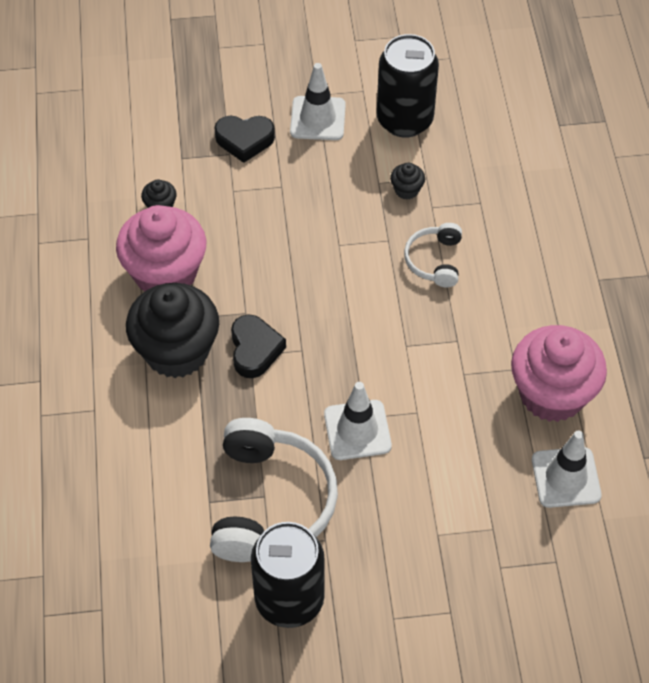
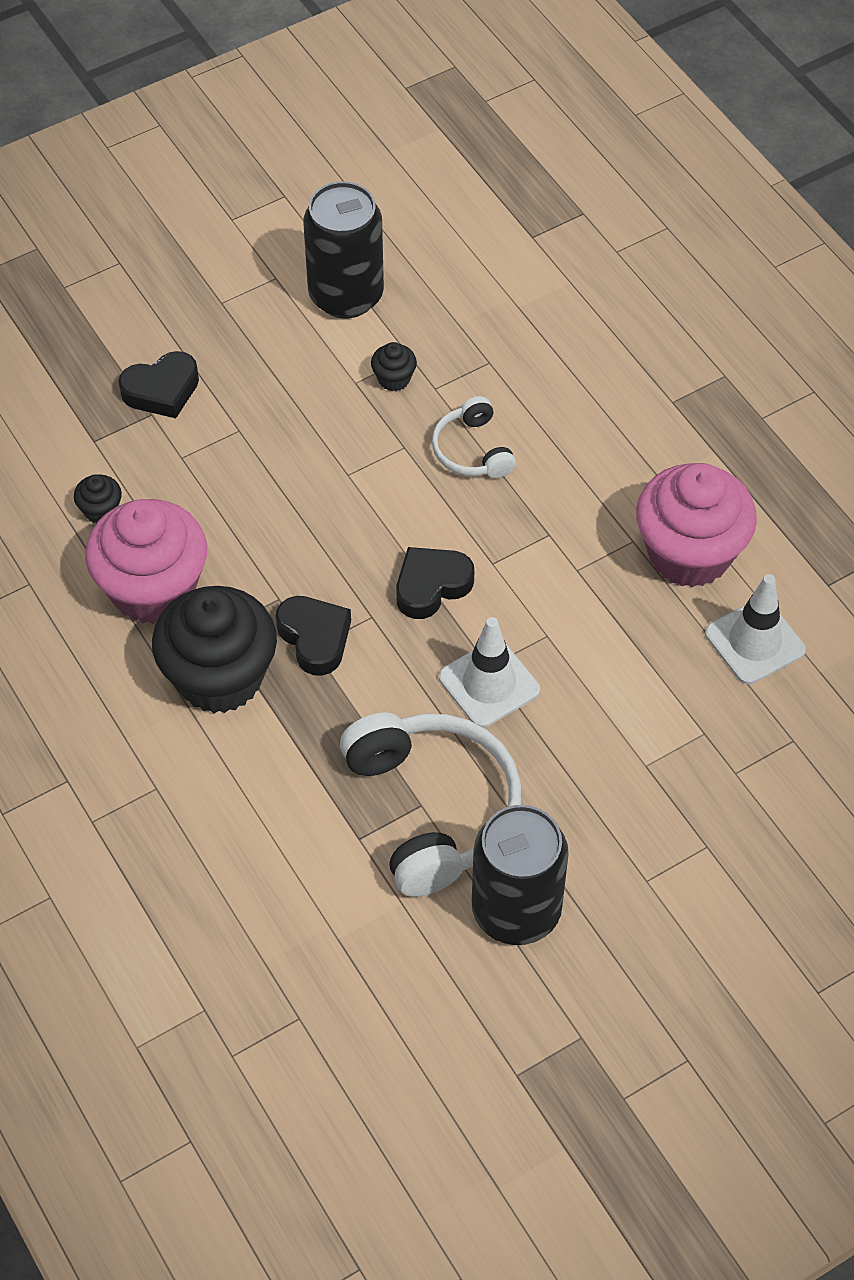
camera: 25 degrees left, 0 degrees up
(318, 118) = (238, 331): white traffic cone -> none
(354, 345) = (431, 586): none -> black heart

